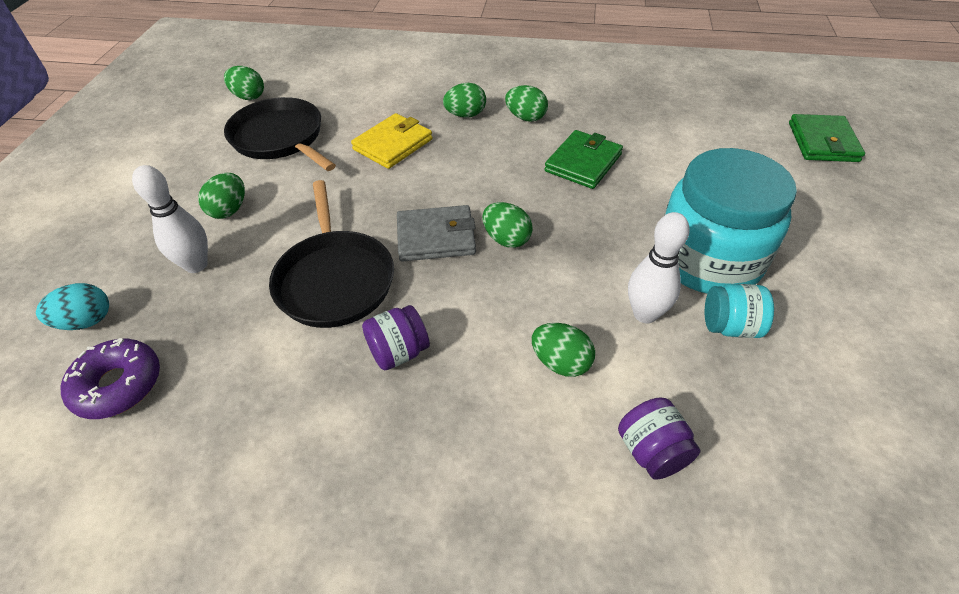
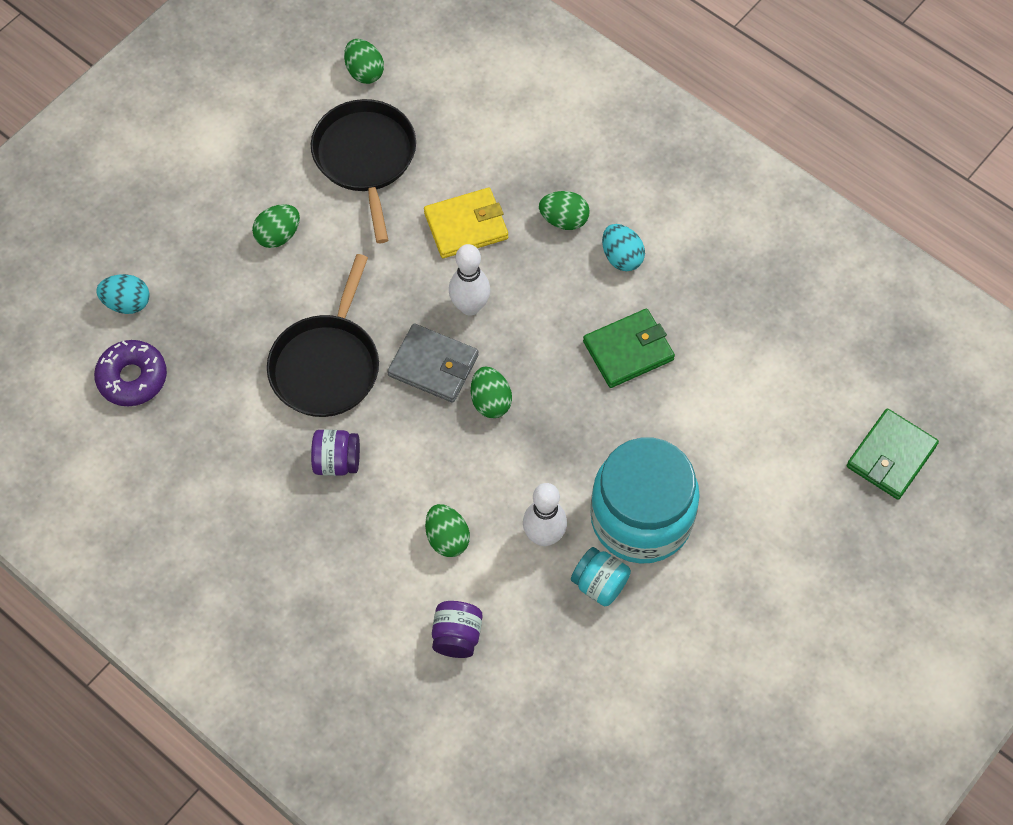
camera: 30 degrees right, 15 degrees up
(196, 265) = (227, 288): white bowling pin -> white bowling pin (470, 306)
(526, 117) = (621, 257): green egg -> turquoise egg

